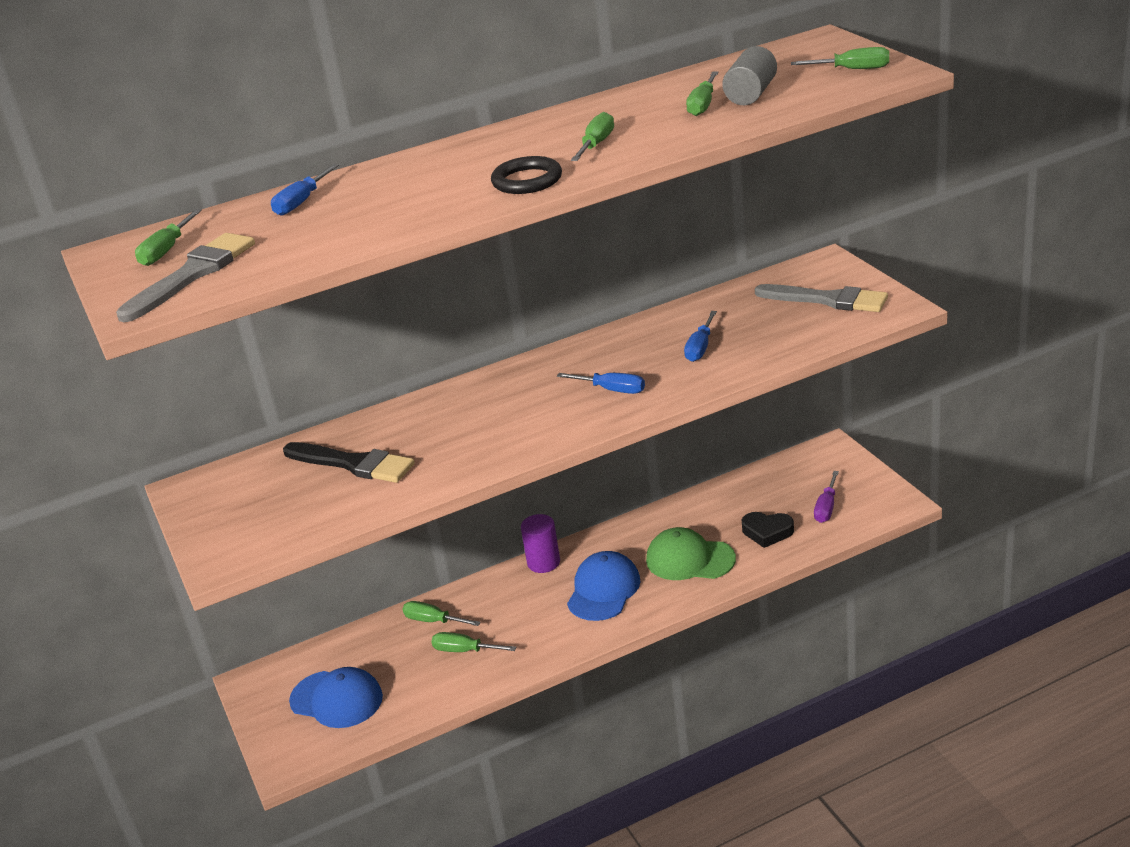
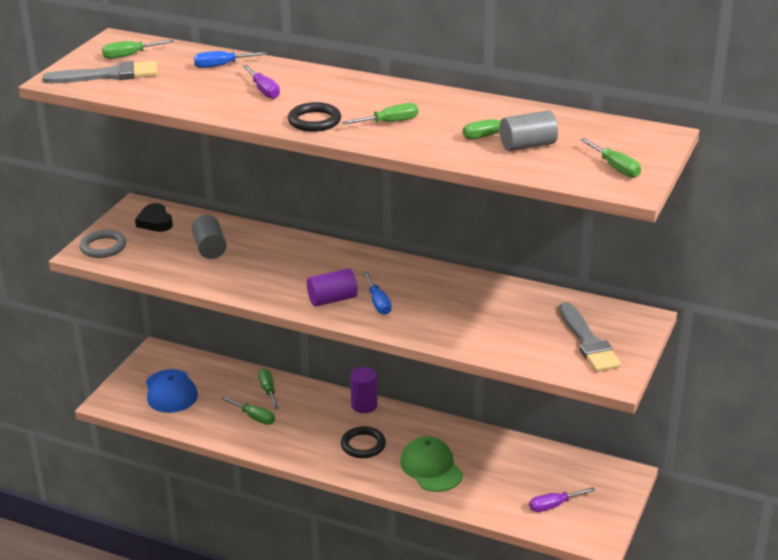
camera: 45 degrees right, 0 degrees up
(230, 542) = (103, 247): none -> grey ring
(353, 464) = (210, 248): black brush -> grey cylinder
(407, 192) = (264, 91): none -> purple screwdriver
(464, 650) = (254, 417): green screwdriver -> green screwdriver turned 150 degrees clockwise
(567, 415) = (332, 299): none -> purple cylinder
(603, 590) = (363, 445): blue cap -> black ring
(700, 348) = (465, 315): blue screwdriver -> none
(767, 532) = (496, 489): black heart -> black heart (155, 222)

